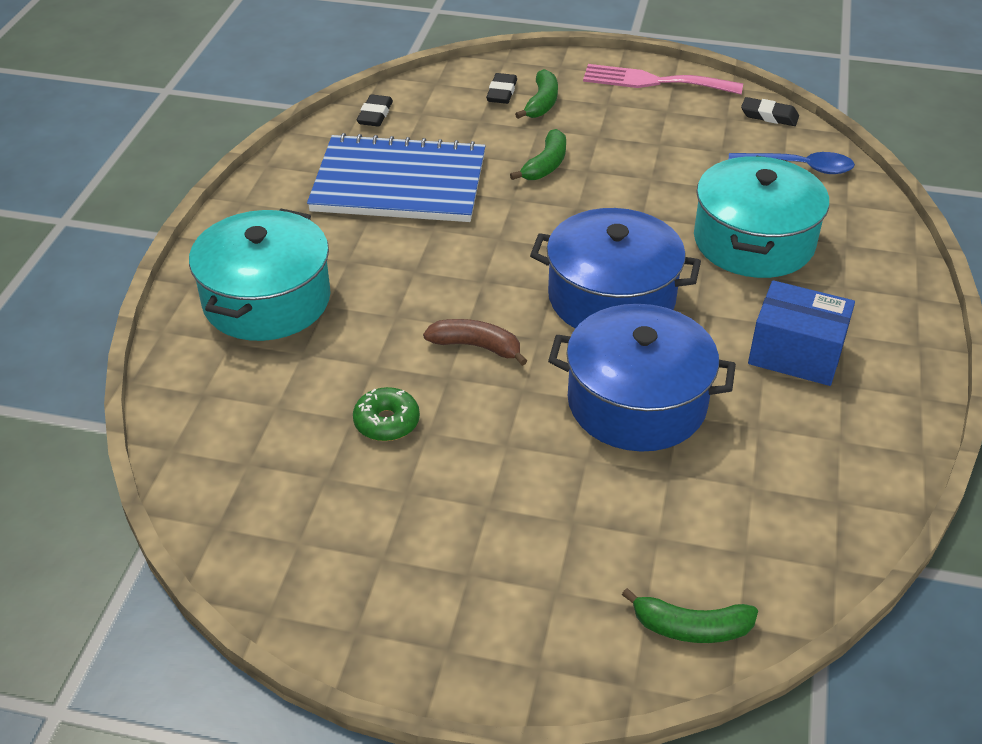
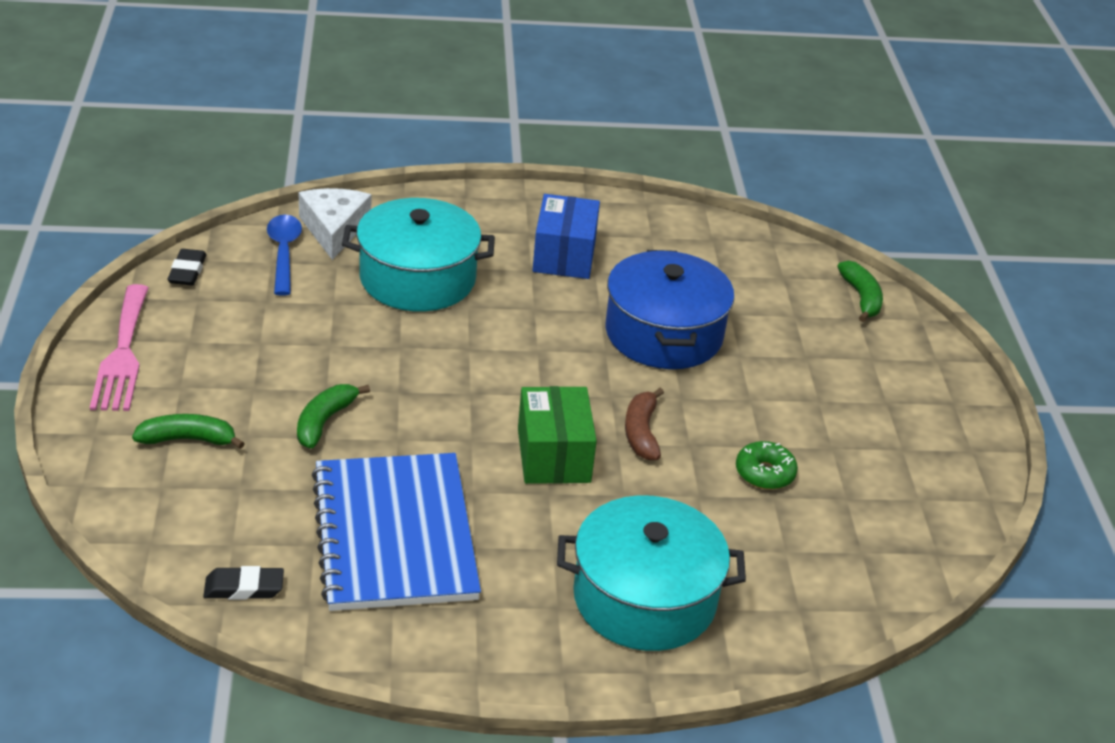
camera: 110 degrees left, 5 degrees down
(462, 282) = (553, 455): none -> green box
(501, 92) = (167, 477): black eraser -> none
(546, 165) = (324, 421): green banana -> green banana turned 75 degrees counterclockwise
(611, 297) = (535, 357): blue pot -> none
(842, 200) = (334, 229): none -> white cheese

